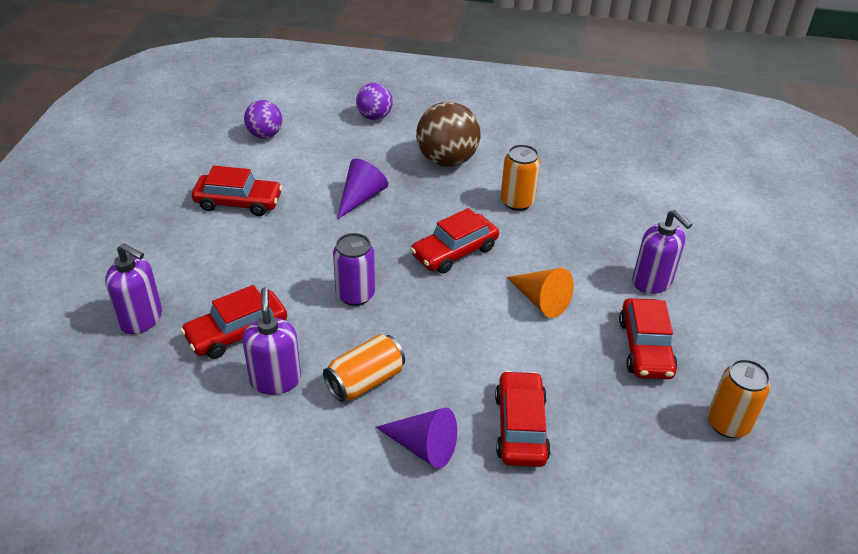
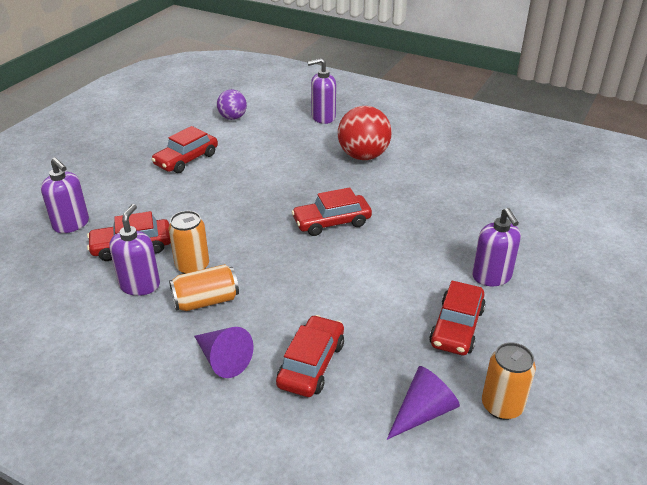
camera: 20 degrees right, 5 degrees down
(238, 202) = (186, 159): red car -> red car turned 105 degrees clockwise
(355, 295) = (235, 238): purple can -> none
(361, 198) = (279, 171): purple cone -> purple cone (423, 412)
(374, 117) = (323, 117): purple ball -> purple soap dispenser
(447, 160) = (363, 156): brown ball -> red ball
(517, 202) = (405, 195): orange can -> orange can (192, 266)
(540, 300) = (383, 271): orange cone -> none

